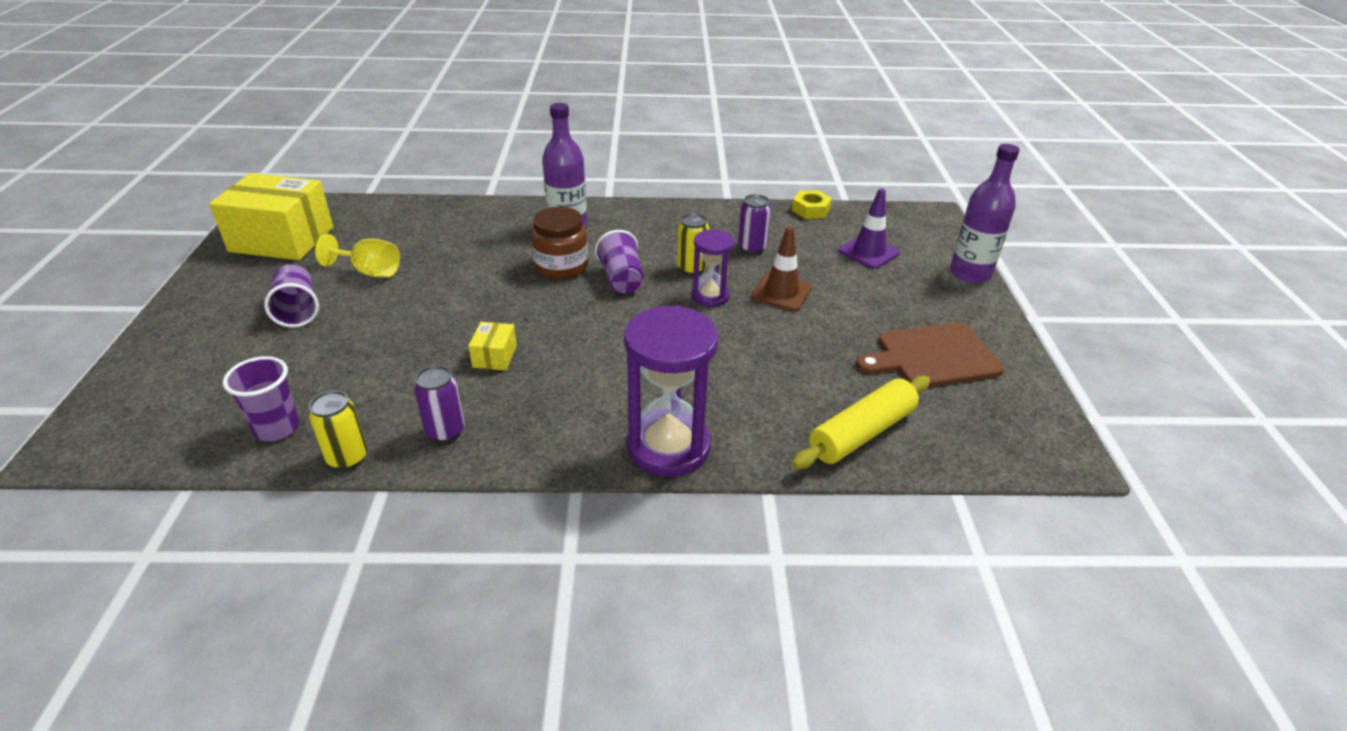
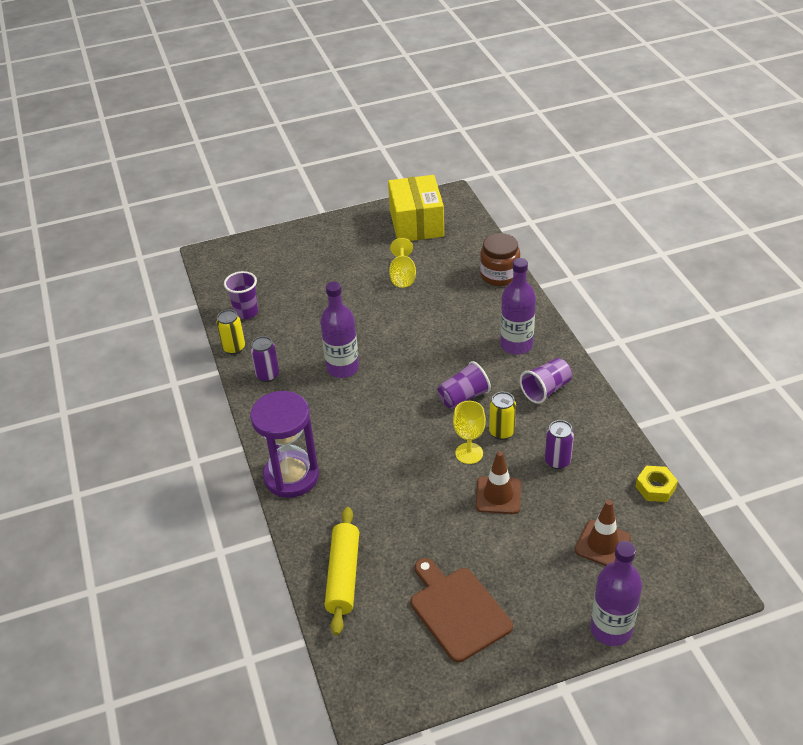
camera: 75 degrees right, 5 degrees up
(298, 310) = (347, 268): purple cup -> purple cup (546, 390)
(495, 356) = (342, 368): yellow box -> purple bottle
(561, 266) = (461, 360): brown jar -> brown jar (499, 275)
(710, 296) = (469, 453): purple hourglass -> yellow goblet
(861, 433) = (343, 576): yellow rolling pin -> yellow rolling pin turned 60 degrees clockwise
(868, 252) = (602, 544): purple traffic cone -> brown traffic cone

